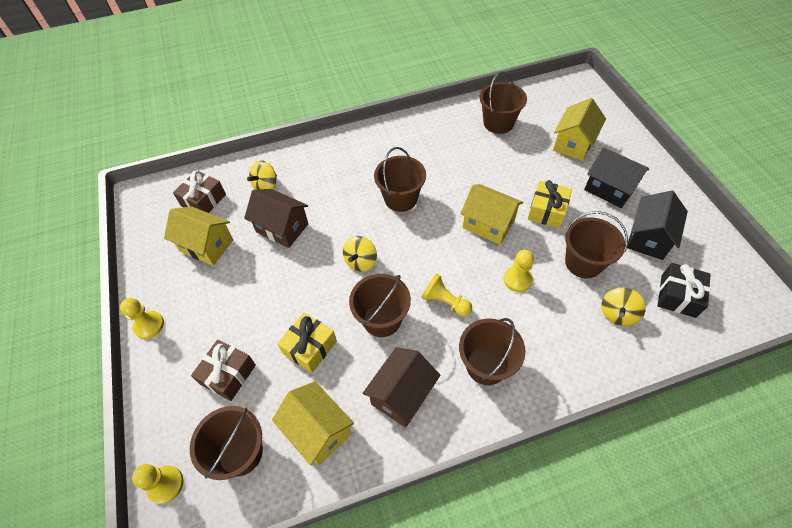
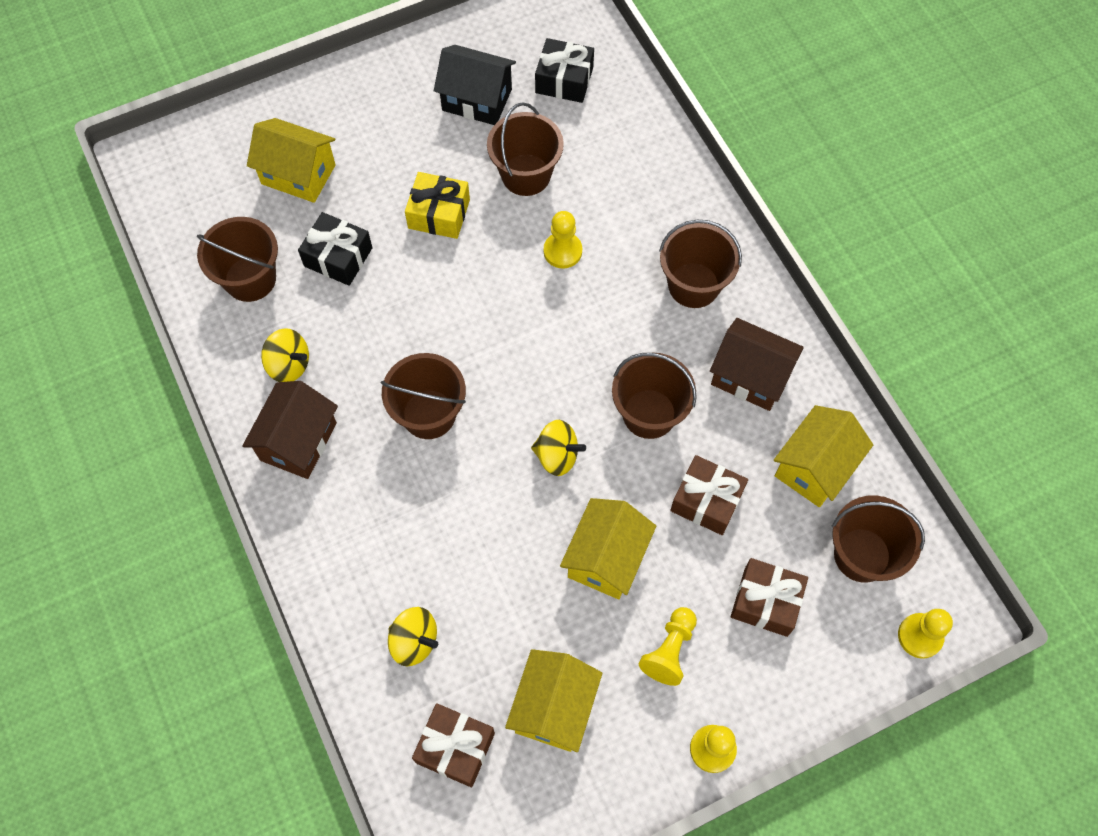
camera: 100 degrees left, 10 degrees up
(282, 228) = (505, 589): brown house -> brown house (298, 441)
(310, 347) = (706, 500): yellow gift -> brown gift
(445, 302) = (610, 337): yellow pawn -> yellow pawn (669, 650)
(488, 224) = (470, 288): yellow house -> yellow house (606, 558)
(513, 160) = (338, 257): none -> black gift
(609, 189) = (391, 135): black house -> none
(617, 314) = (599, 144): yellow spinning top -> yellow spinning top (289, 365)

